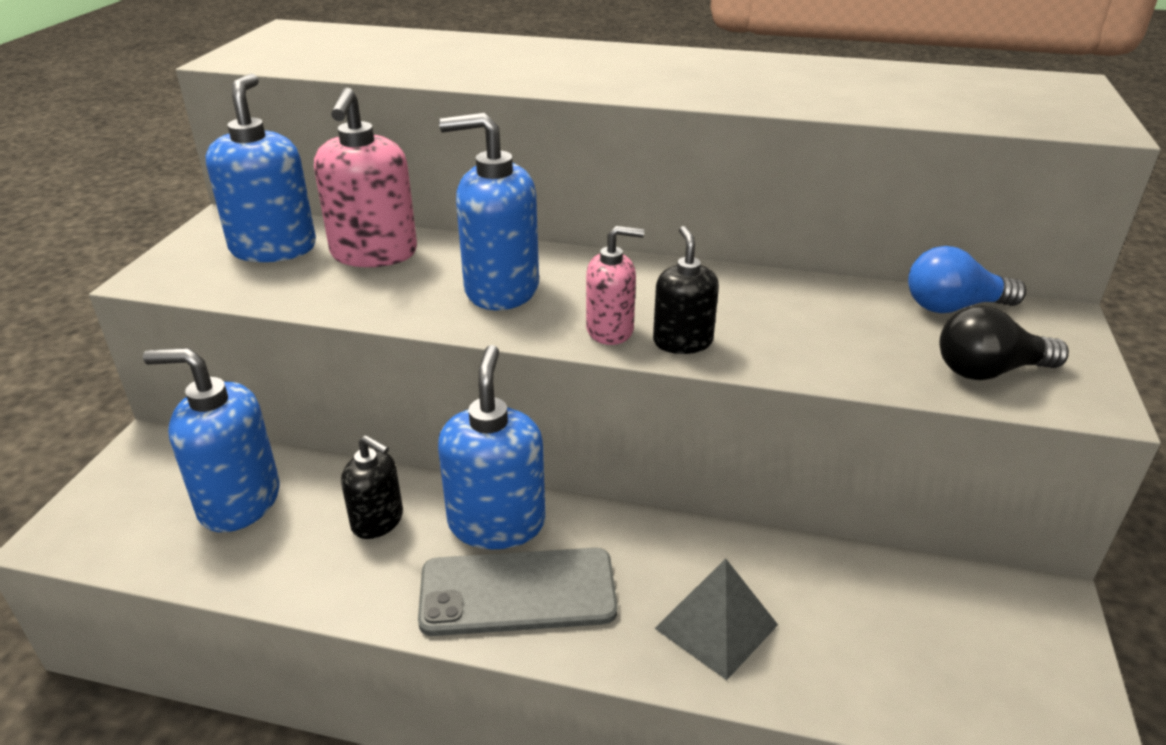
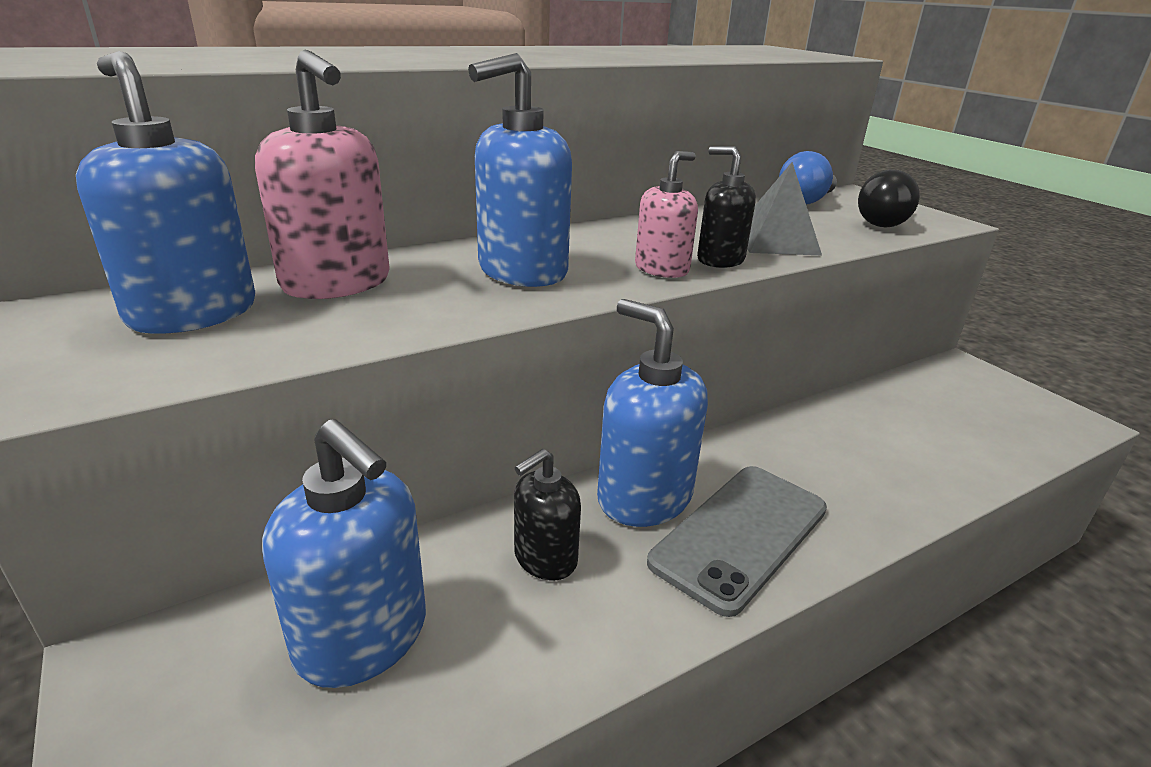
camera: 45 degrees left, 5 degrees down
(239, 501) = (363, 638): blue soap dispenser -> blue soap dispenser turned 105 degrees counterclockwise
(378, 521) = (545, 559): black soap dispenser -> black soap dispenser turned 150 degrees clockwise
(716, 626) = (876, 473): grey pyramid -> grey pyramid (776, 242)

